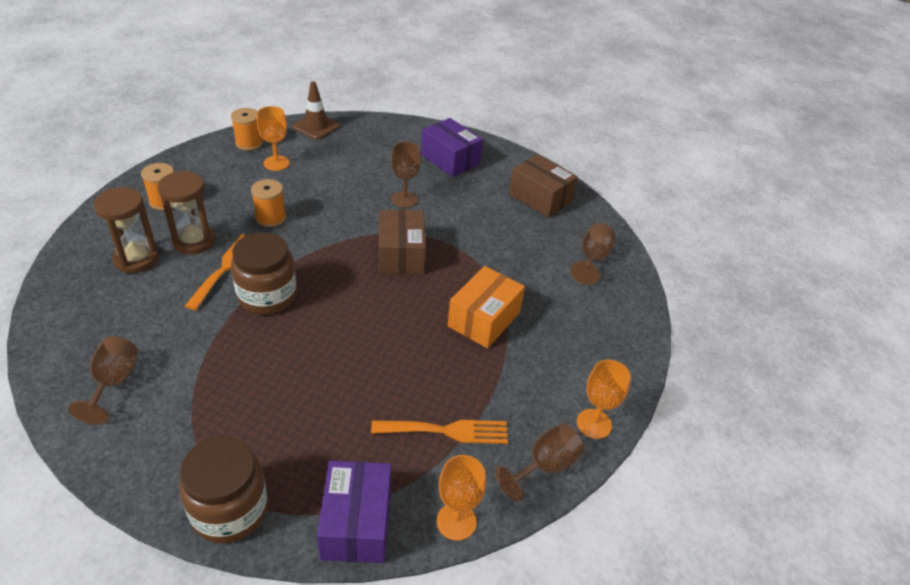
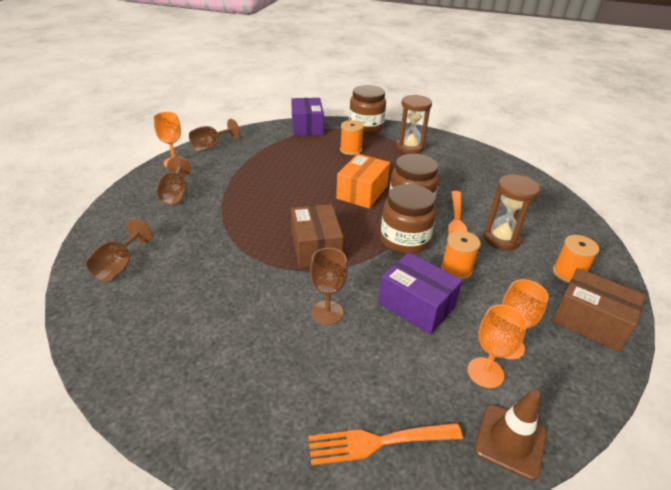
camera: 175 degrees right, 5 degrees down
(113, 383) = (462, 158): brown goblet -> brown goblet (175, 194)
(136, 259) = (529, 220): brown hourglass -> brown hourglass (410, 147)
(249, 143) = (570, 377): orange spool -> orange spool (351, 150)
(303, 252) = (404, 240): none -> brown jar
(447, 431) = (266, 154): orange fork -> orange fork (377, 442)
(450, 159) = (275, 398): purple box -> purple box (416, 305)
(456, 521) = (260, 129): orange goblet -> orange goblet (485, 372)
(484, 319) = (239, 207): orange box -> orange box (362, 192)
(540, 198) = (150, 342): brown box -> brown box (589, 322)

